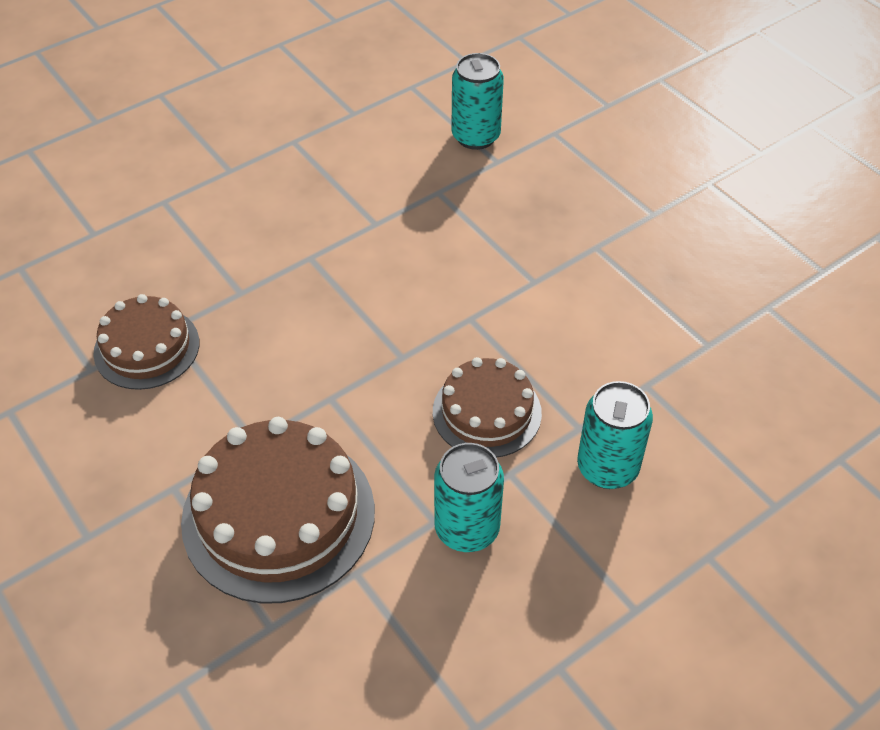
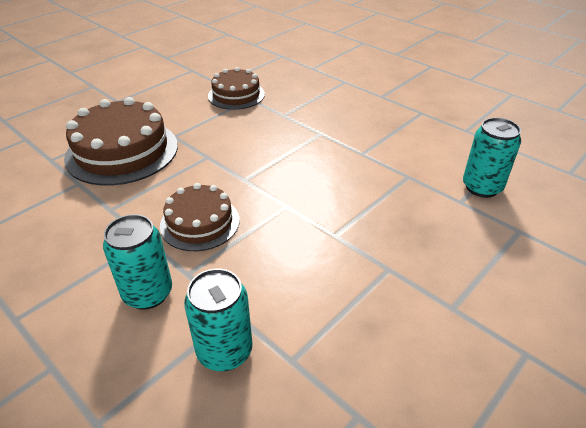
camera: 80 degrees right, 10 degrees down
(467, 529) = (102, 224): turquoise can -> turquoise can (224, 351)

